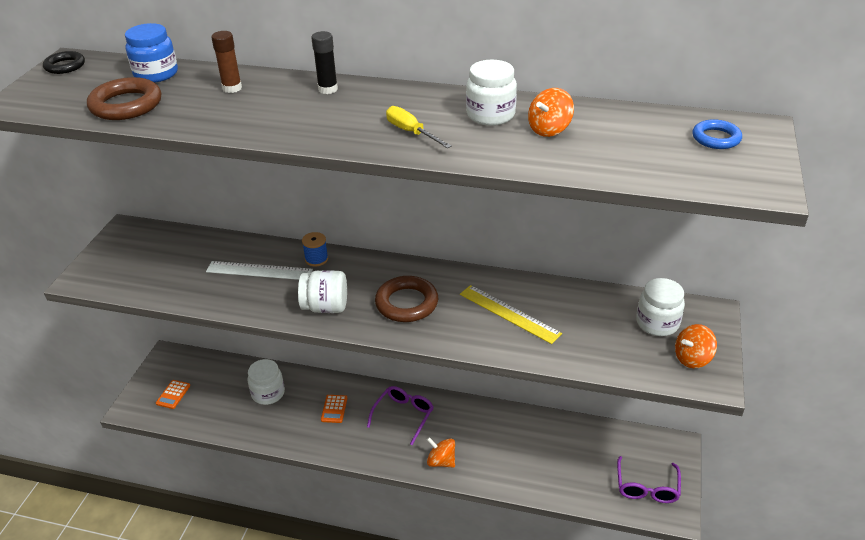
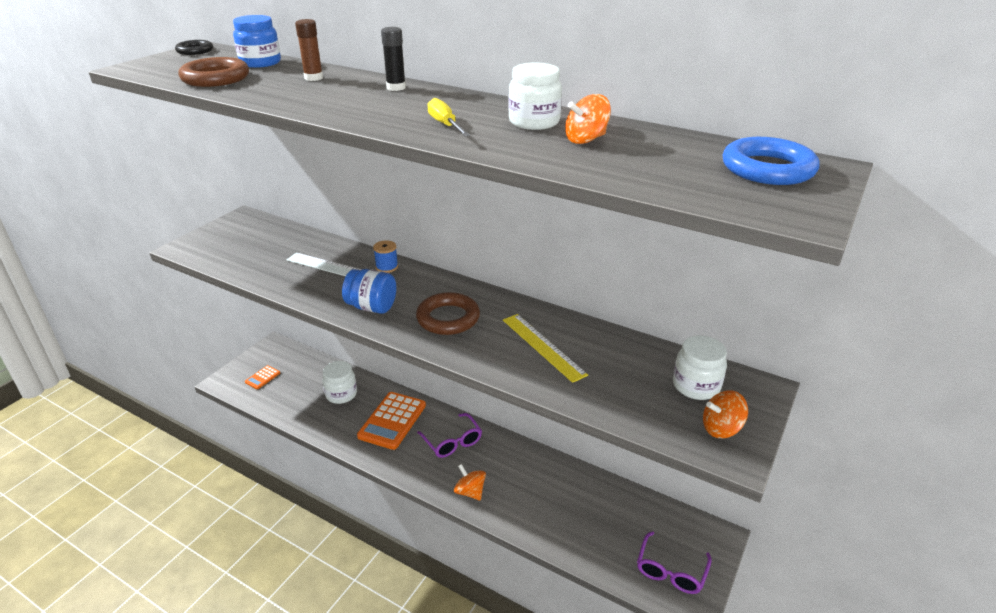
camera: 15 degrees right, 5 degrees down
(325, 307) = (372, 307): white jar -> blue jar
(334, 409) = (392, 421): orange calculator -> orange calculator, size x2.09
(403, 416) = (452, 441): purple glasses -> purple glasses turned 105 degrees clockwise
(716, 138) = (767, 169): blue ring -> blue ring, size x1.65

